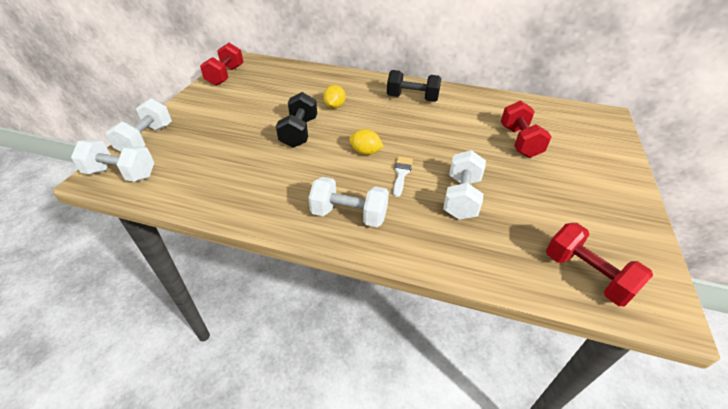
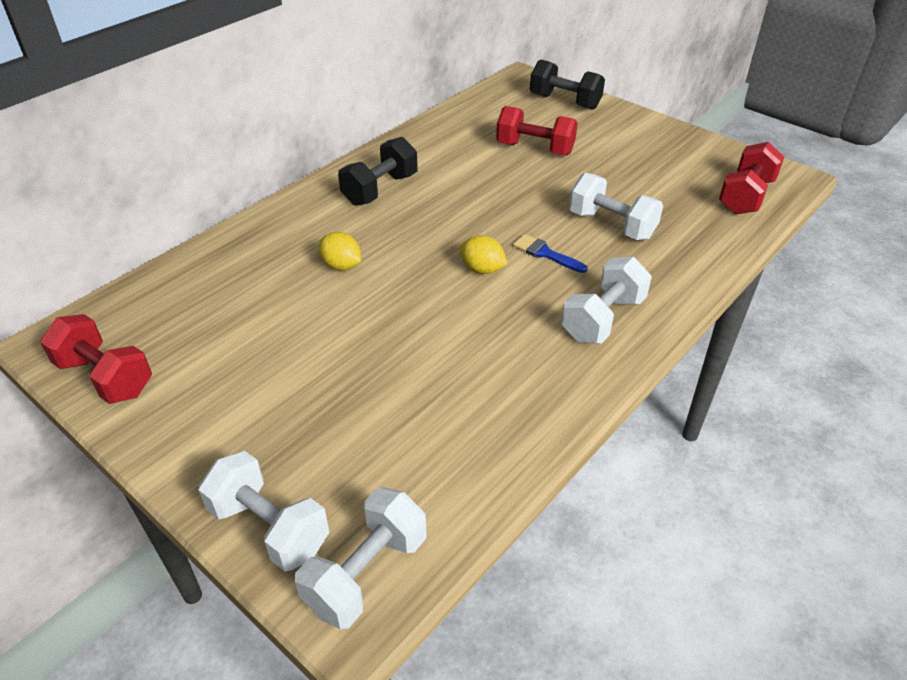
camera: 65 degrees left, 0 degrees up
(299, 132) = (389, 320): black dumbbell -> black dumbbell (564, 102)
(365, 152) = (482, 269): yellow lemon -> yellow lemon turned 75 degrees clockwise
(401, 174) = (545, 253): white brush -> blue brush
(586, 275) = (746, 196): red dumbbell -> red dumbbell turned 45 degrees counterclockwise

